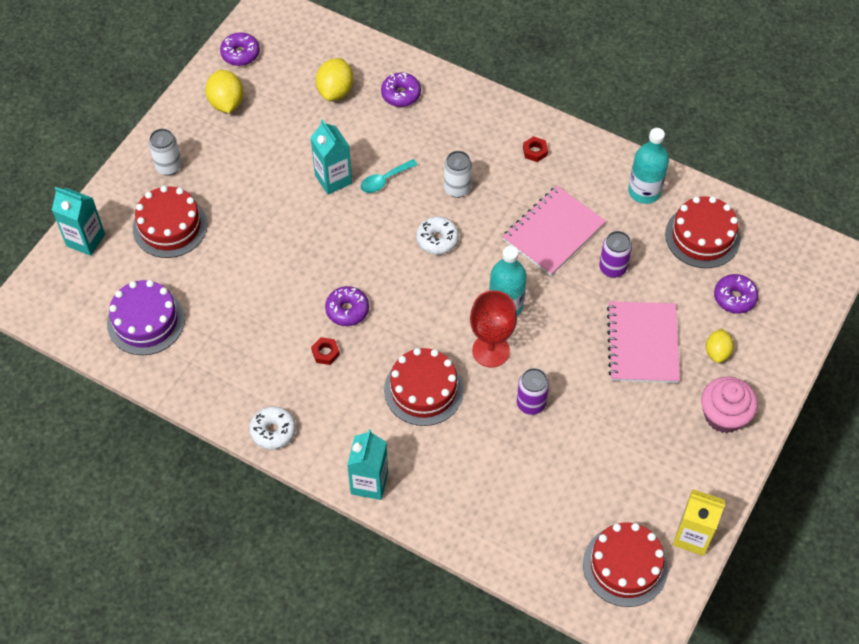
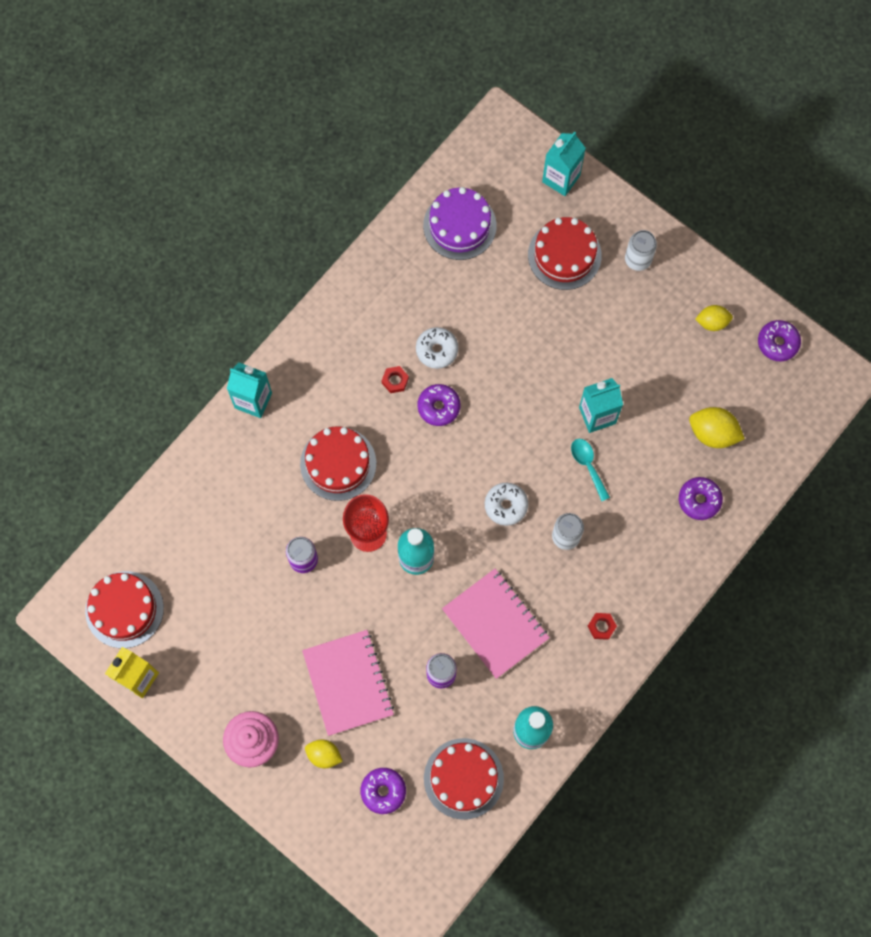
camera: 100 degrees right, 15 degrees up
(226, 103) = (712, 322): yellow lemon -> yellow lemon, size x0.66
(273, 431) = (322, 324): white donut -> white donut (437, 350)
(642, 343) = (348, 683): pink notebook -> pink notebook turned 60 degrees clockwise

